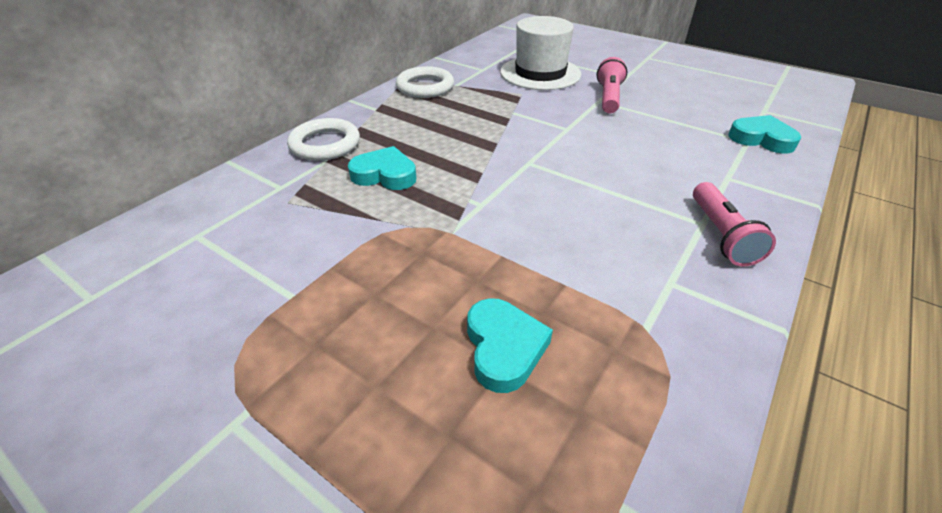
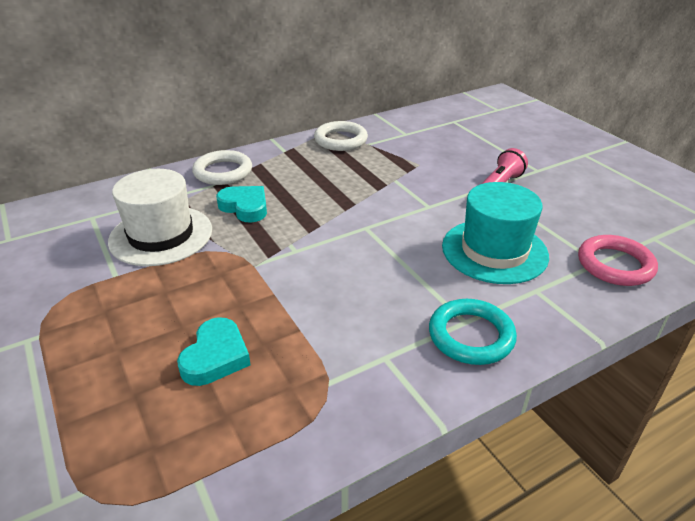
camera: 25 degrees right, 5 degrees down
(540, 73) = (455, 148): white hat -> white hat (161, 235)
(661, 153) = (494, 251): none -> turquoise hat
(721, 235) = (471, 336): pink flashlight -> turquoise ring
(761, 139) = (615, 265): turquoise heart -> pink ring

